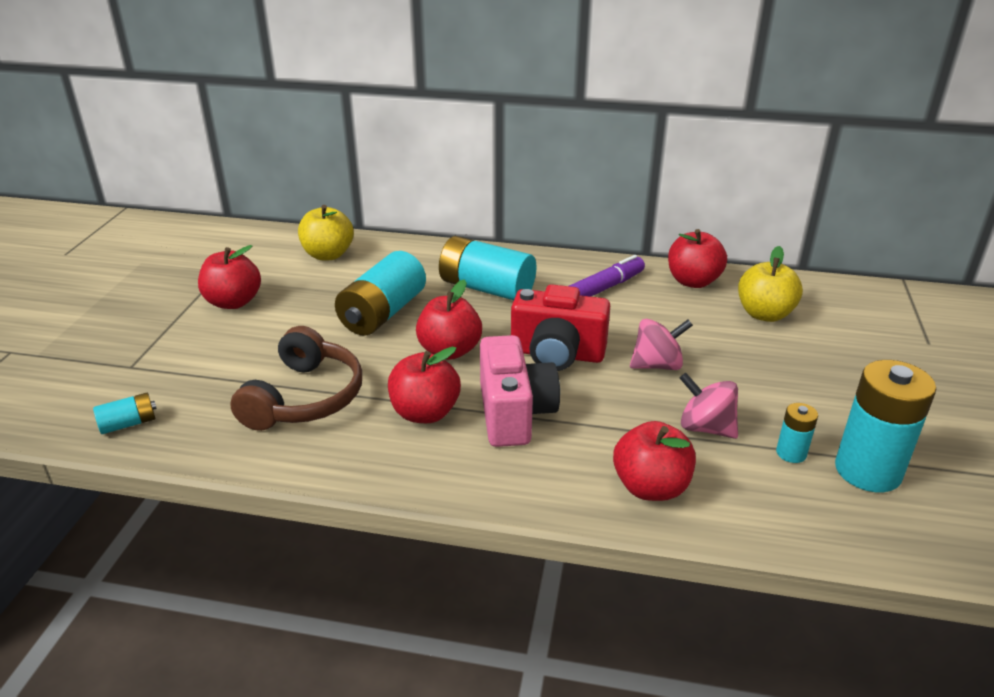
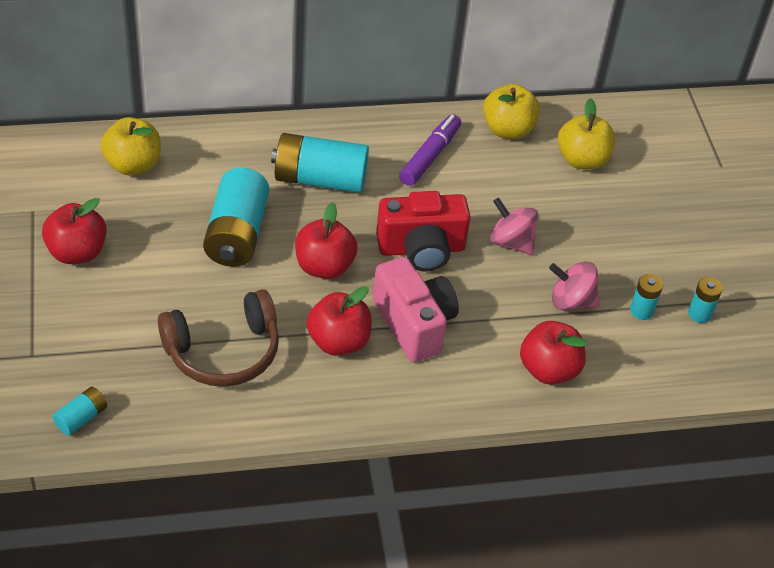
camera: 25 degrees left, 15 degrees up
(304, 398) = (223, 351): brown headphones -> brown headphones turned 75 degrees clockwise
(657, 365) = (511, 242): pink spinning top -> pink spinning top turned 105 degrees counterclockwise
(693, 281) = (507, 129): red apple -> yellow apple
(867, 471) = (699, 314): turquoise battery -> turquoise battery, size x0.48

